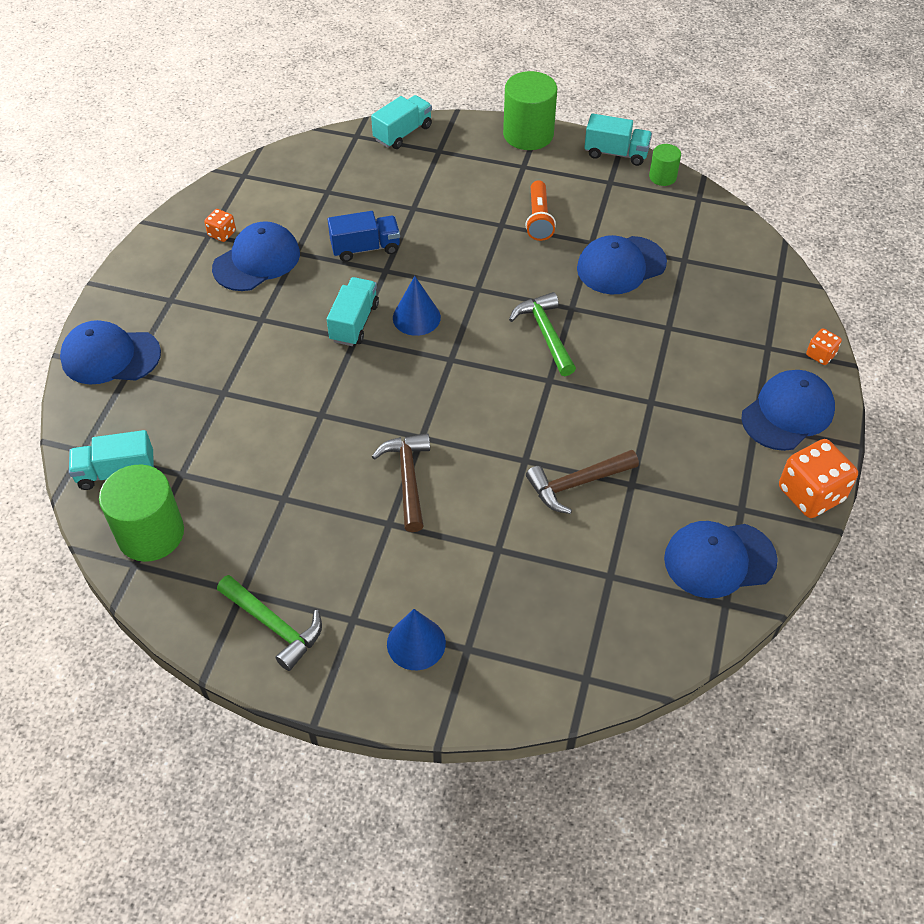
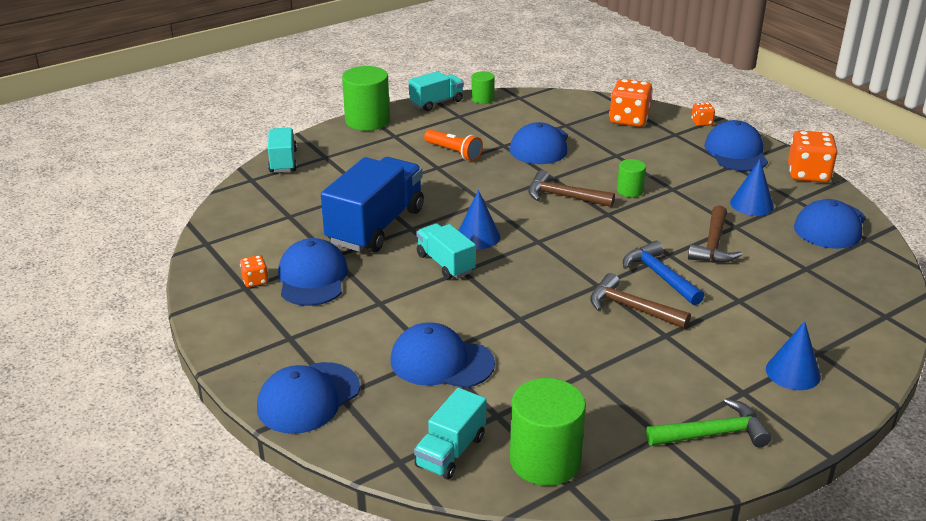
camera: 50 degrees left, 20 degrees down
(218, 402) = (441, 362): none -> blue cap
(365, 248) = (376, 226): blue truck -> blue truck, size x1.83
(480, 471) = (660, 276): none -> blue hammer
(545, 334) = (563, 197): green hammer -> brown hammer
(610, 373) = (630, 191): none -> green cylinder
(690, 476) = (751, 204): none -> blue cone
(754, 298) = (629, 120): none -> orange dice

